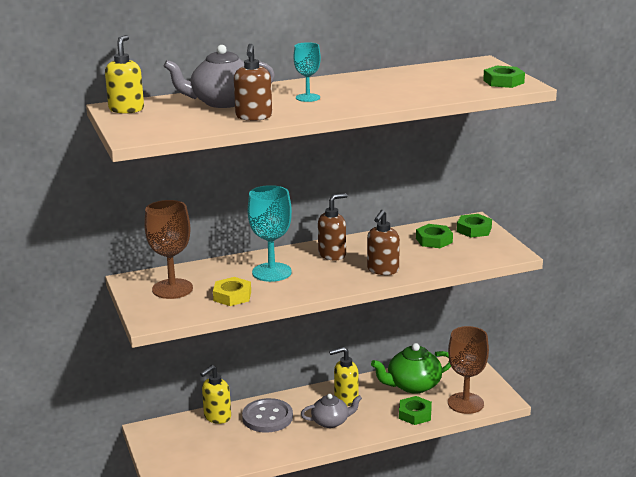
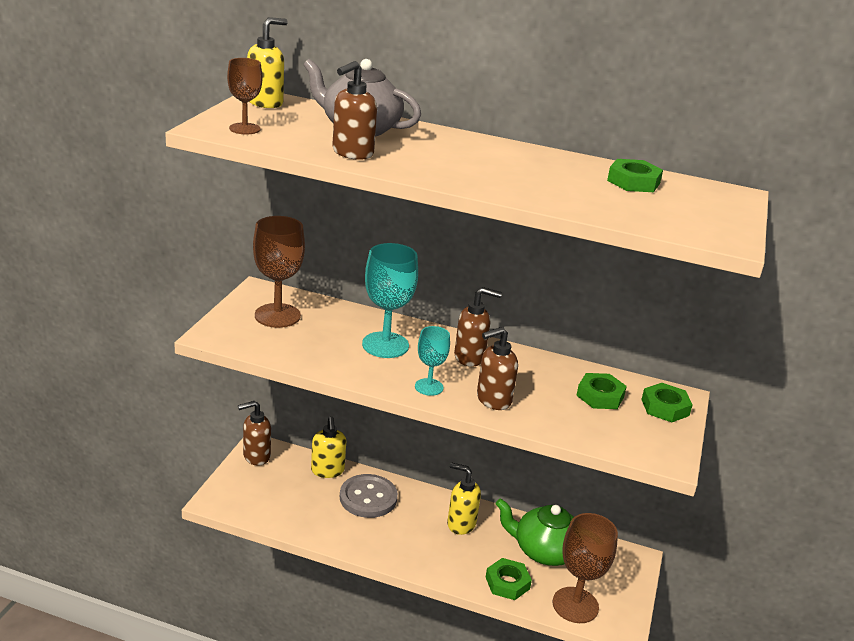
camera: 35 degrees right, 5 degrees up
(153, 436) = (256, 456): none -> brown soap dispenser
(156, 128) = (244, 129): none -> brown goblet
(217, 417) = (327, 471): yellow soap dispenser -> yellow soap dispenser turned 90 degrees counterclockwise
(232, 296) = (313, 349): yellow nut -> none
(307, 98) = (449, 156): turquoise goblet -> turquoise goblet (429, 387)
(331, 422) = (417, 538): grey teapot -> none
(503, 81) = (711, 226): green nut -> green nut (633, 182)

